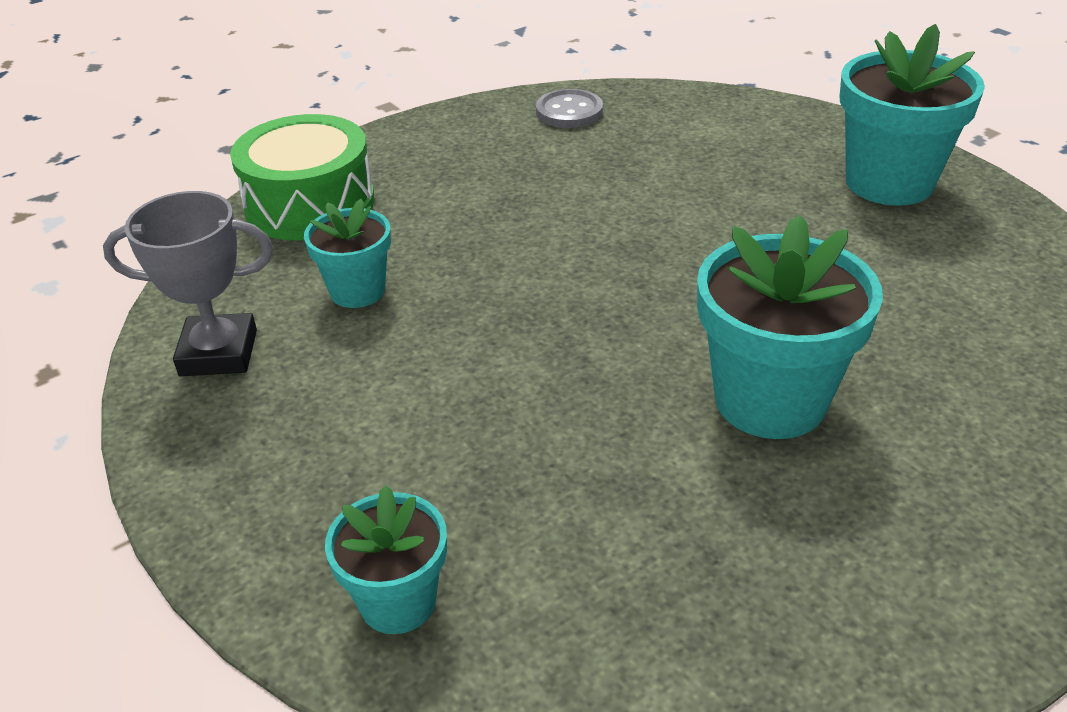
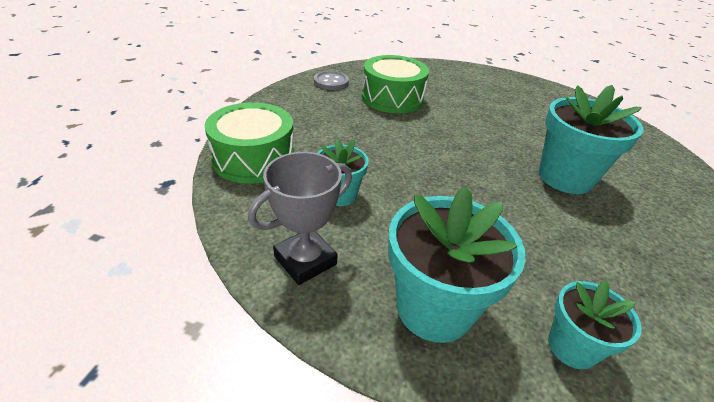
camera: 40 degrees left, 0 degrees up
(640, 166) = (392, 98): none -> green drum
(889, 182) = (487, 82): turquoise flower pot -> turquoise flower pot (434, 308)

